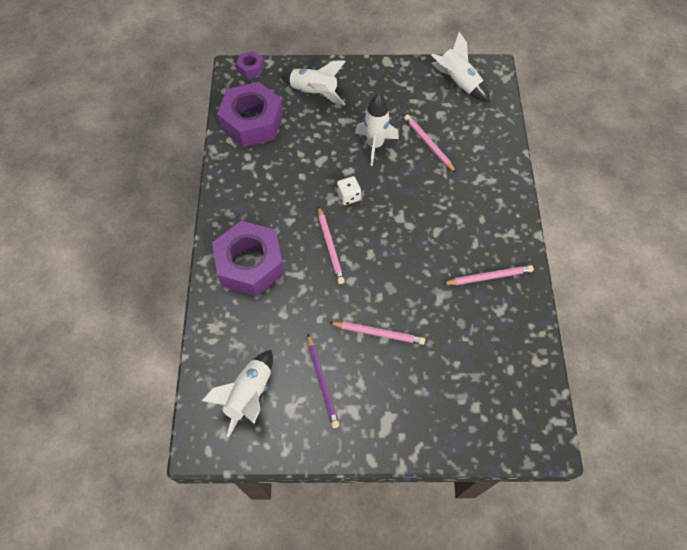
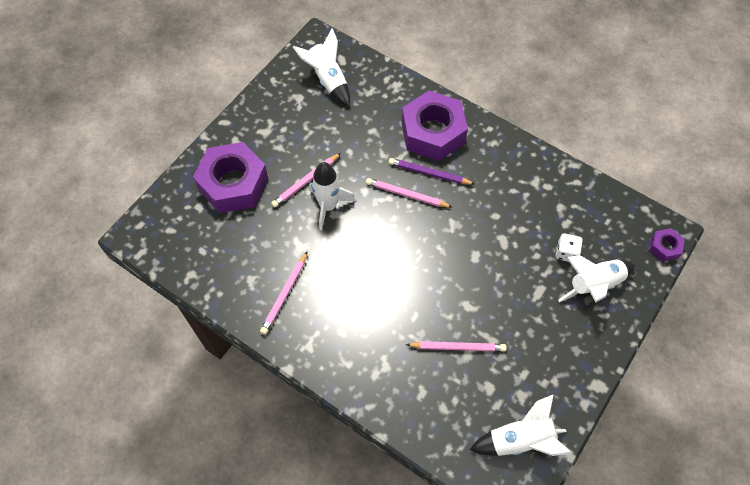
camera: 125 degrees right, 0 degrees up
(252, 122) = (588, 211): purple nut -> purple nut (233, 184)
(322, 382) = (300, 125): purple pencil -> purple pencil (429, 173)
(348, 196) = (447, 239): white dice -> white dice (566, 252)
(375, 145) = (489, 297): white rocket -> white rocket (328, 206)

